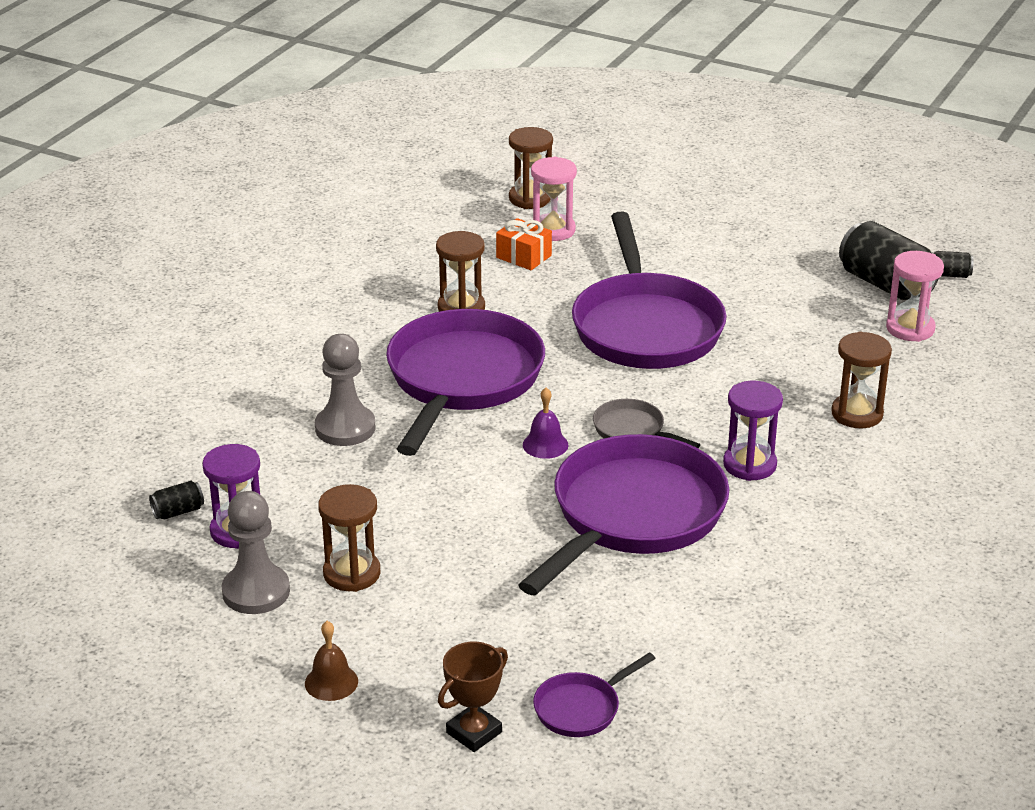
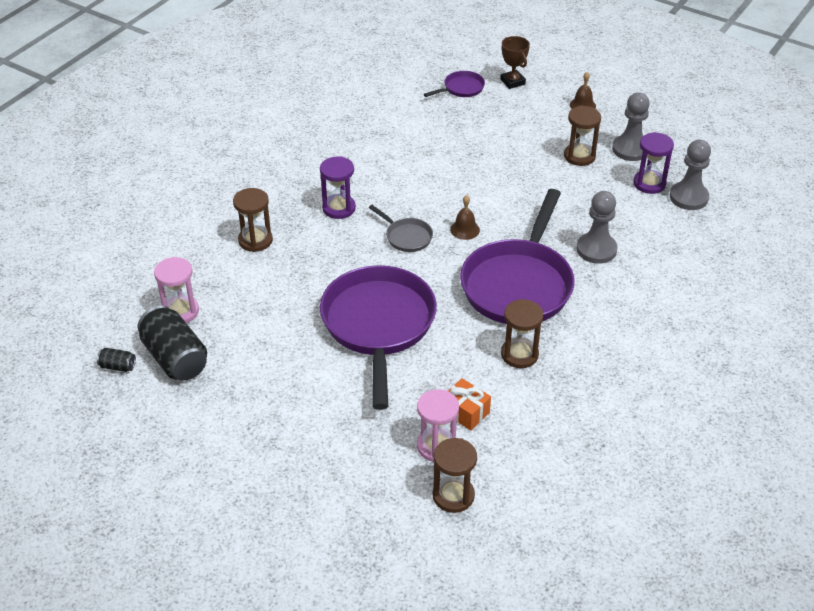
camera: 175 degrees left, 10 degrees up
(178, 512) = (688, 197): black can -> grey pawn
(474, 732) = (512, 82): brown trophy -> brown trophy turned 75 degrees counterclockwise
(545, 444) = (465, 229): purple bell -> brown bell
(633, 515) = (418, 180): purple pan -> none

